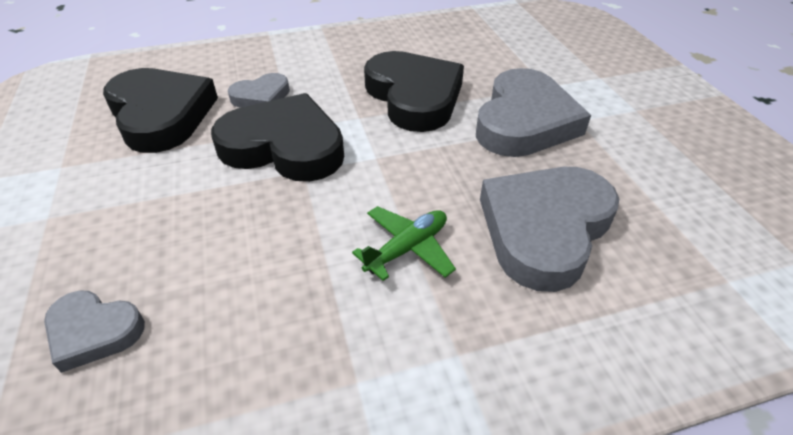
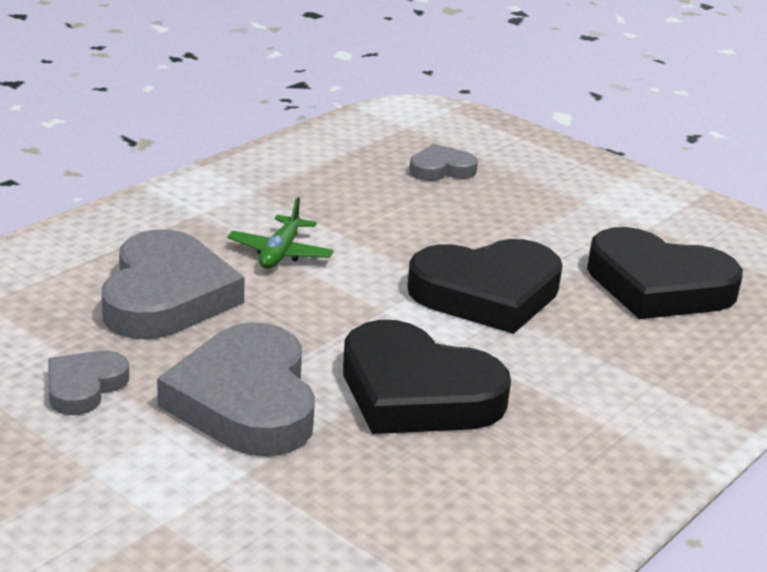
camera: 145 degrees right, 15 degrees down
(261, 97) = (595, 335): grey heart -> grey heart (84, 387)

